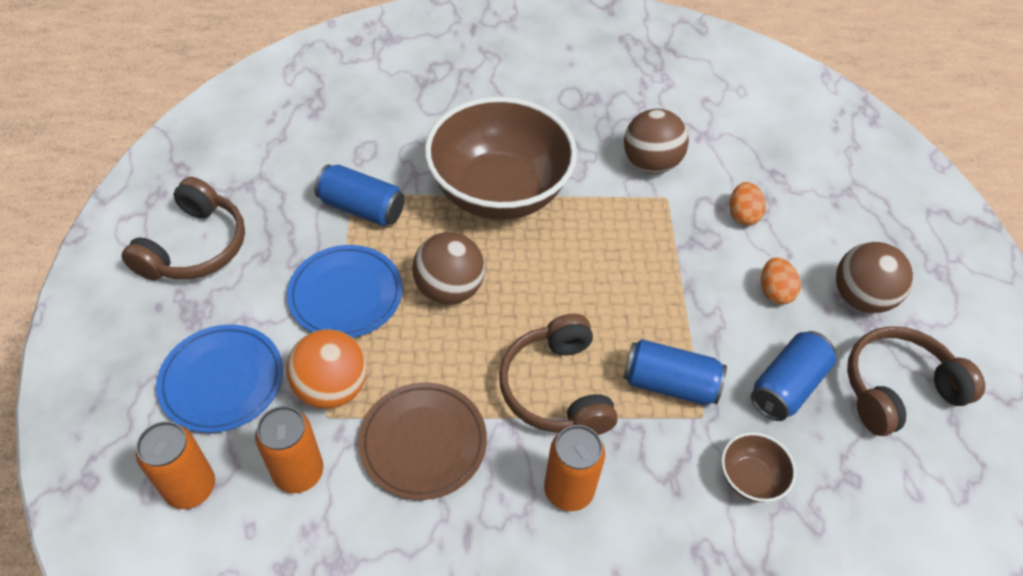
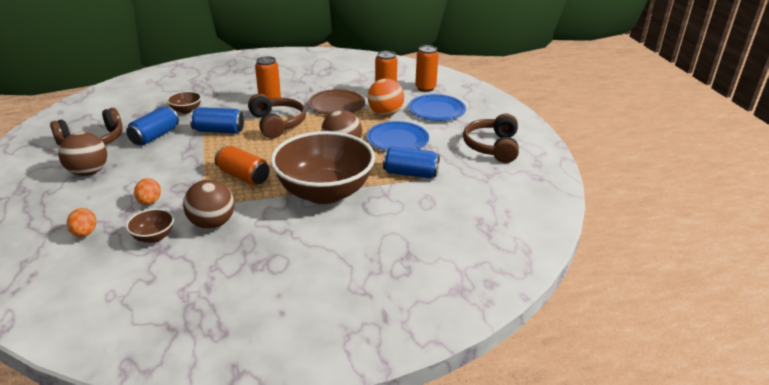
camera: 170 degrees right, 20 degrees down
(616, 246) = (243, 176): none -> orange can
(719, 155) = (153, 237): none -> brown bowl
(774, 292) = (144, 168): orange egg -> orange egg (85, 233)

